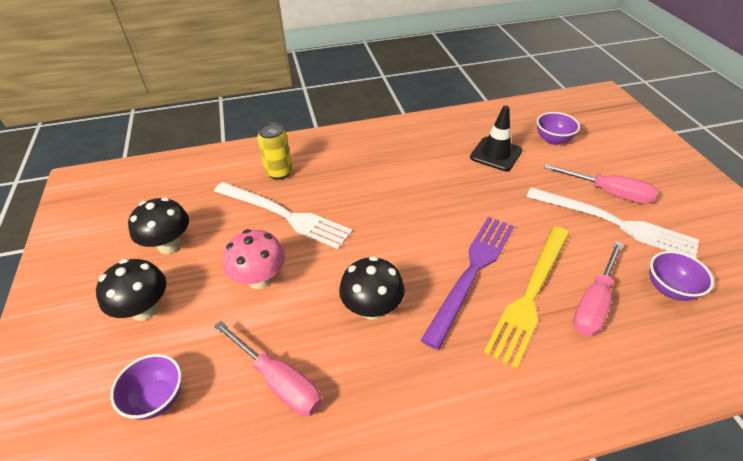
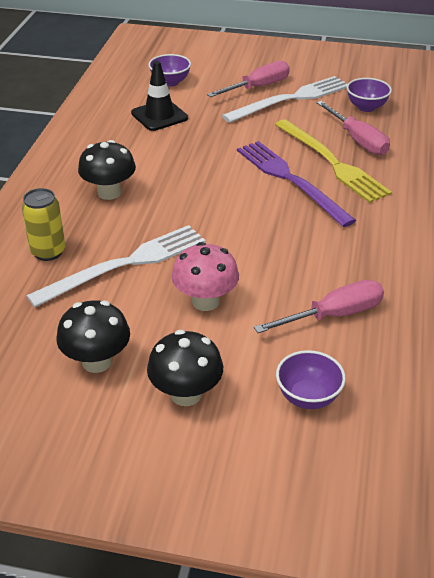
camera: 65 degrees left, 5 degrees down
(372, 308) = (291, 243): black mushroom -> black mushroom (109, 192)

